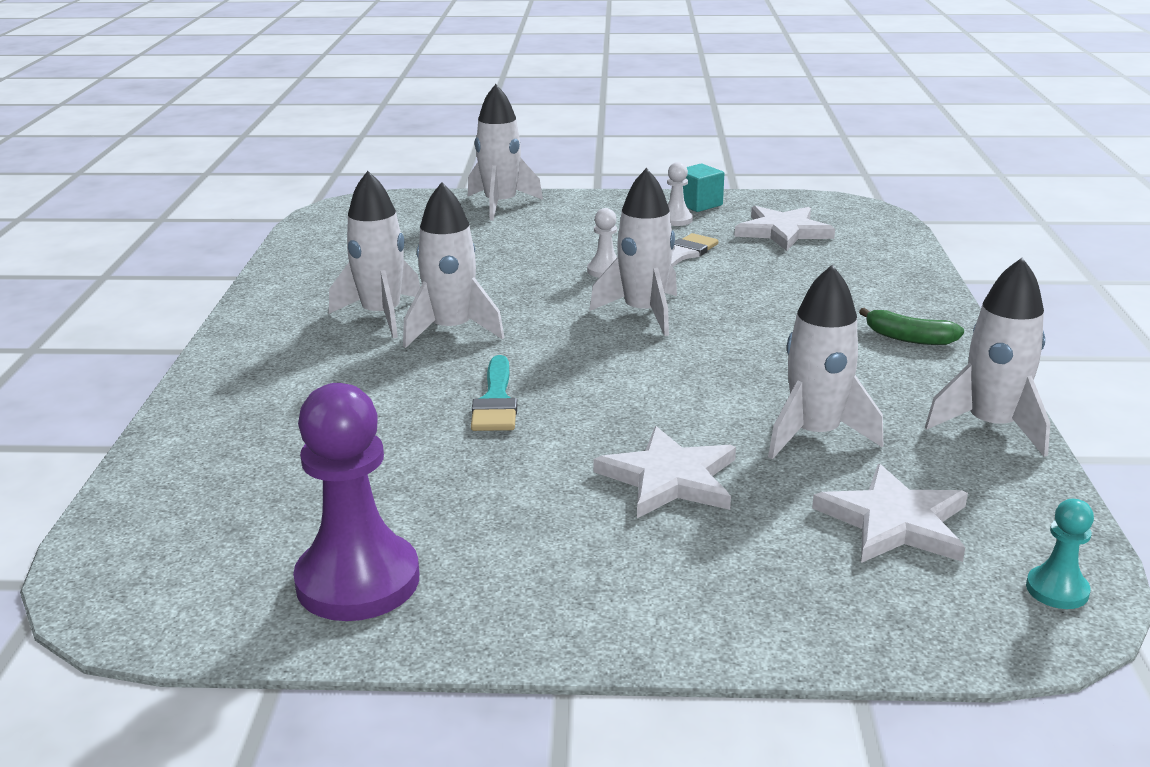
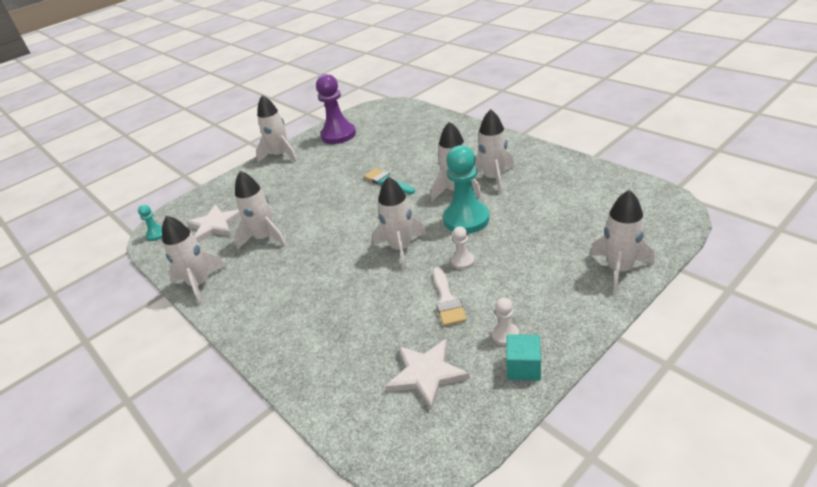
camera: 140 degrees right, 10 degrees up
(516, 298) = (466, 219): none -> turquoise pawn
(558, 625) = (281, 155): none -> white rocket
(669, 478) = (296, 196): white star -> none
(908, 338) = (265, 316): green banana -> none

